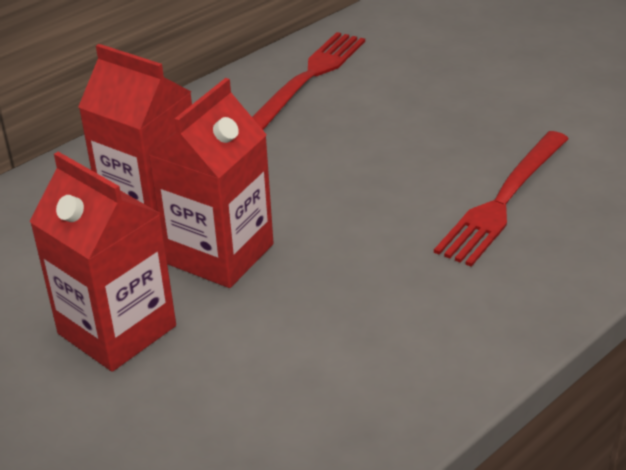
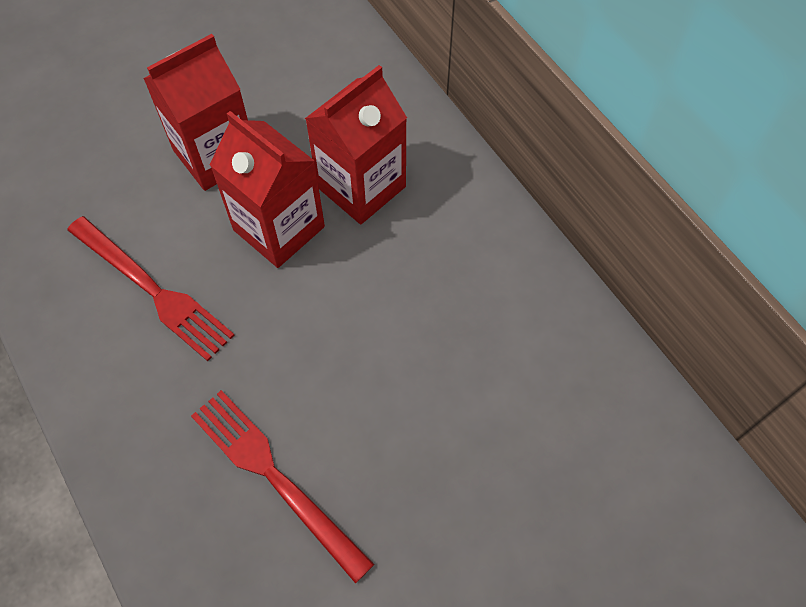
camera: 100 degrees right, 25 degrees up
(309, 78) = (550, 346): red fork -> red fork (152, 290)

